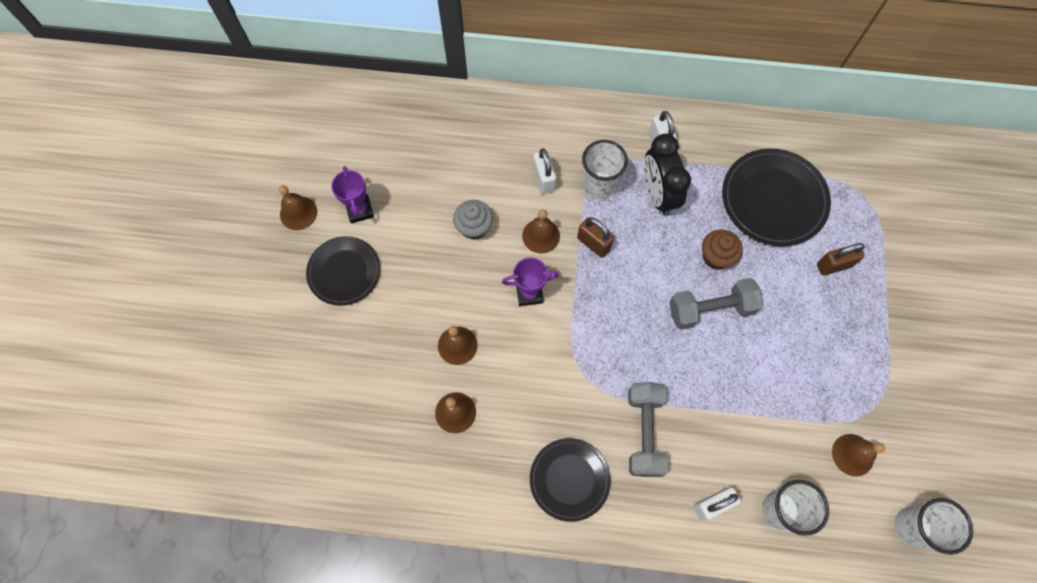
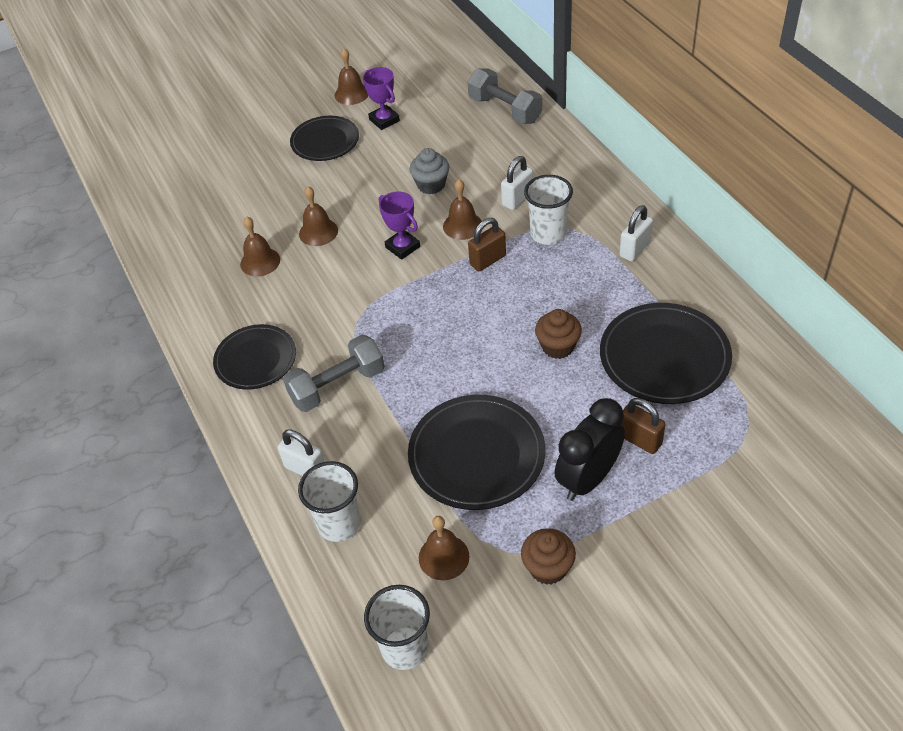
camera: 60 degrees right, 20 degrees down
(360, 210) = (384, 120): purple trophy -> purple trophy turned 75 degrees counterclockwise
(593, 243) = (488, 260): brown padlock -> brown padlock turned 45 degrees clockwise
(658, 194) = (580, 275): black clock -> black clock (588, 479)
(710, 309) = (499, 370): grey dumbbell -> grey dumbbell (505, 110)
(779, 376) = (476, 455): none -> black plate
(901, 393) = (548, 568): none -> brown cupcake

